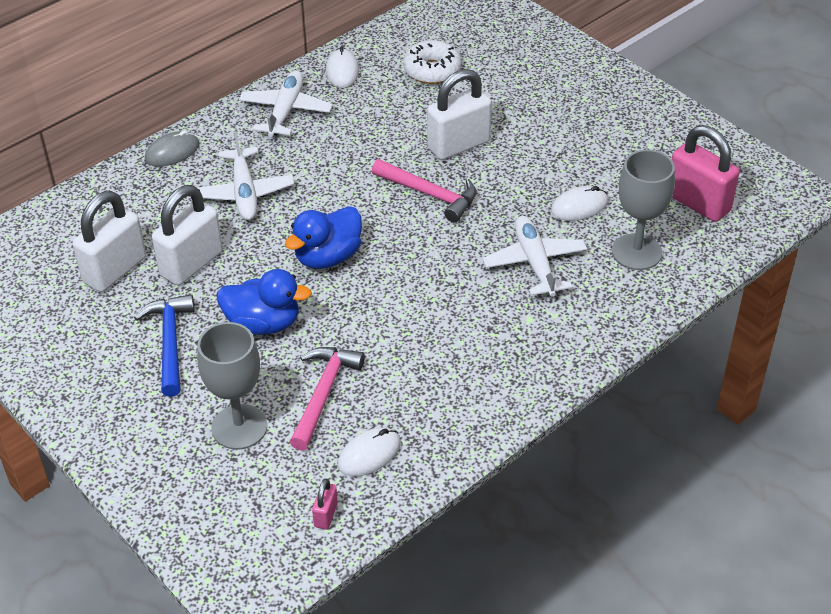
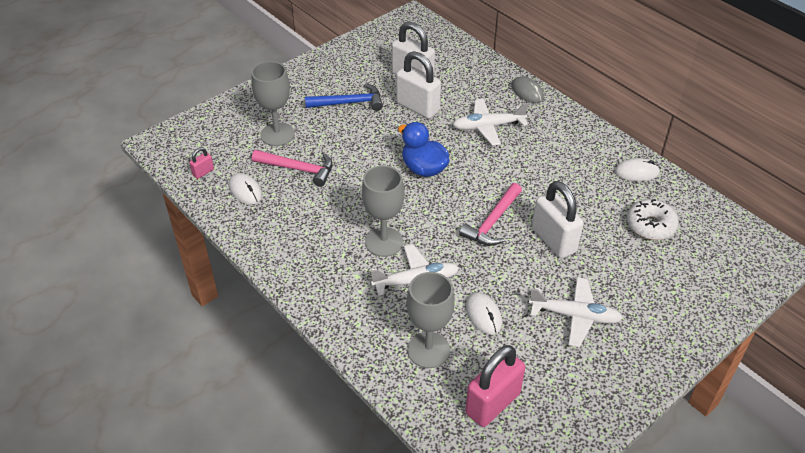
camera: 90 degrees right, 0 degrees up
(263, 323) = (362, 141): blue duck -> none
(286, 111) = (581, 143): white plane -> white plane (575, 316)
(325, 515) = (203, 172): pink padlock -> pink padlock turned 60 degrees counterclockwise
(469, 294) = (384, 242): none -> grey goblet

